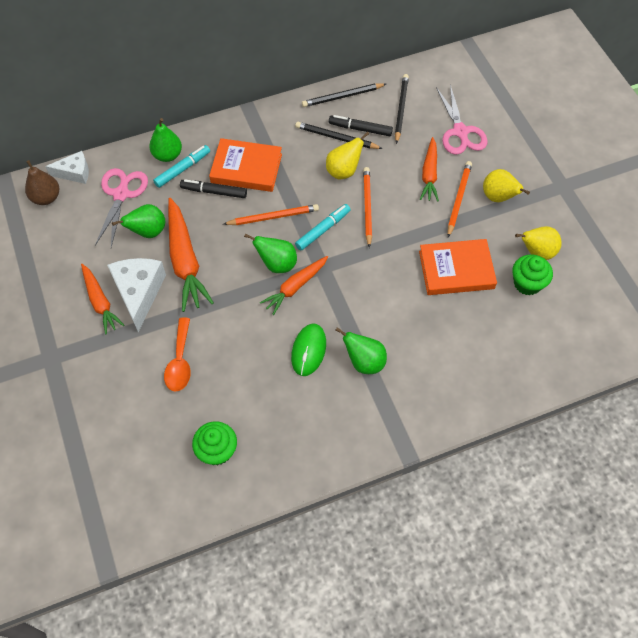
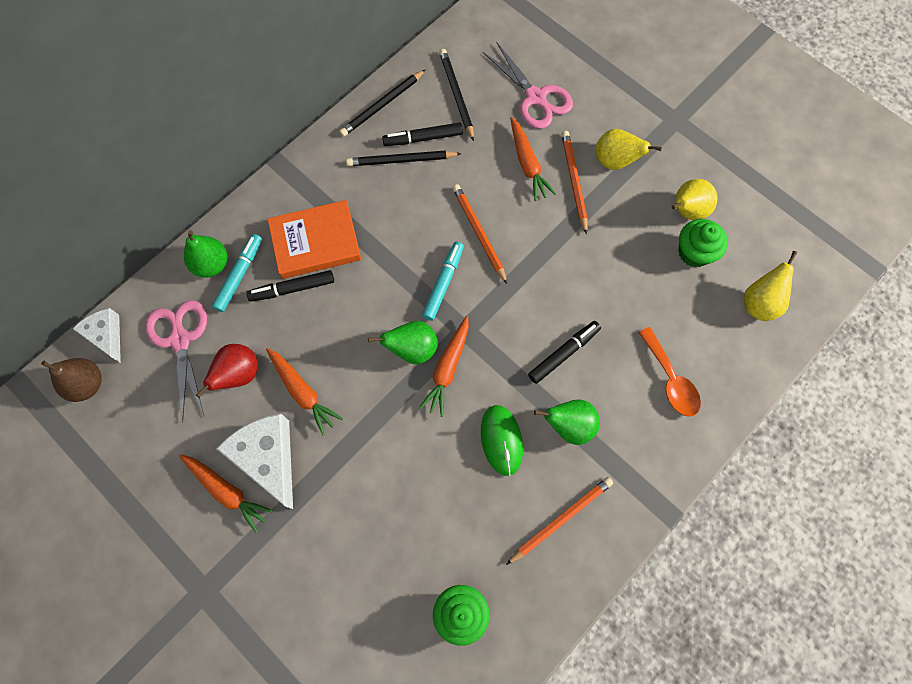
camera: 25 degrees left, 10 degrees up
(75, 173) = (106, 336): white cheese -> white cheese turned 90 degrees counterclockwise
(148, 232) = (238, 374): green pear -> red pear
(180, 362) = (362, 523): orange spoon -> orange spoon (670, 379)
(185, 260) = (302, 392): orange carrot -> orange carrot, size x0.63
(273, 217) = (378, 291): orange pencil -> orange pencil (560, 519)
(343, 171) = (430, 199): yellow pear -> yellow pear (759, 303)
(387, 312) = (563, 353): none -> black marker
(456, 270) = (613, 269): orange book -> none

